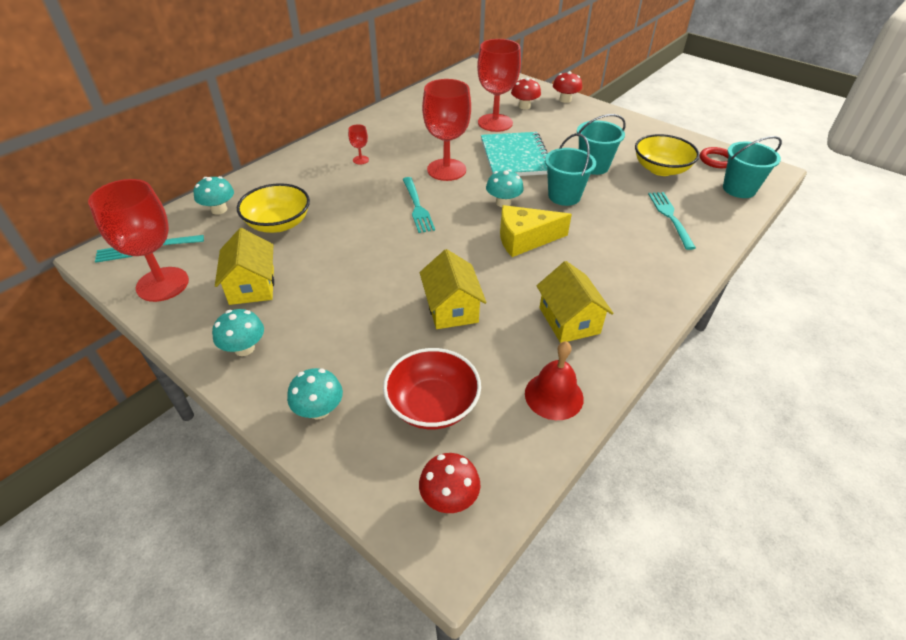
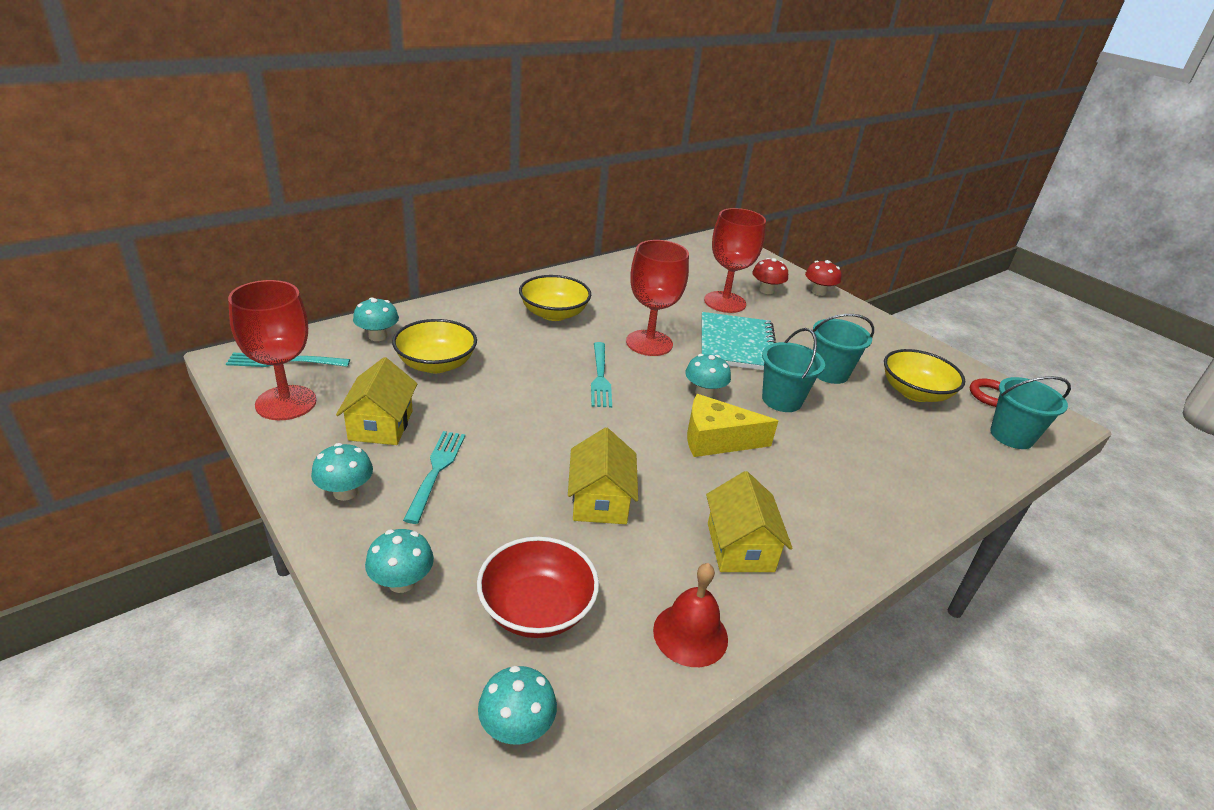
camera: 10 degrees right, 10 degrees down
(360, 160) = (554, 314): red goblet -> yellow bowl
(449, 498) = (517, 727): red mushroom -> turquoise mushroom
(670, 217) = (909, 452): turquoise fork -> turquoise fork (436, 471)

